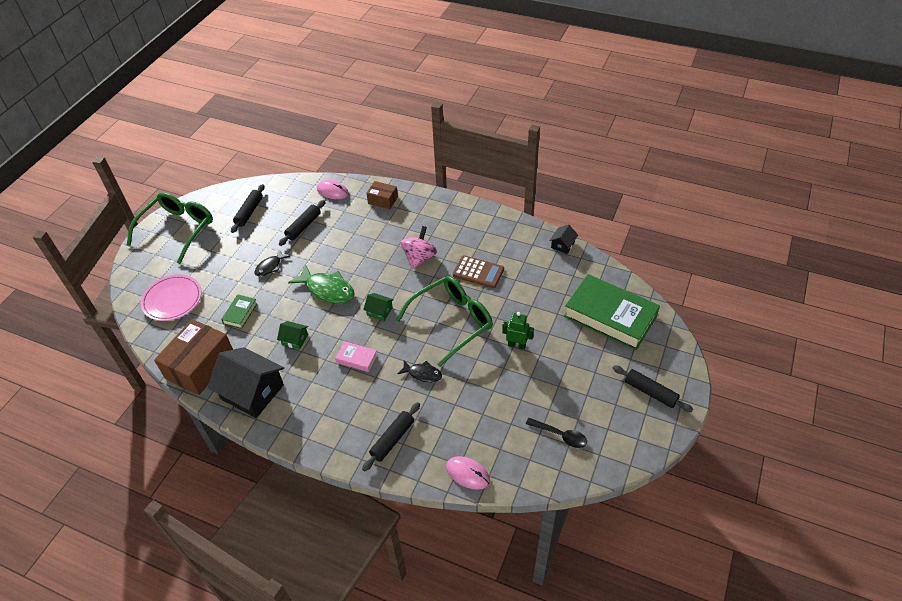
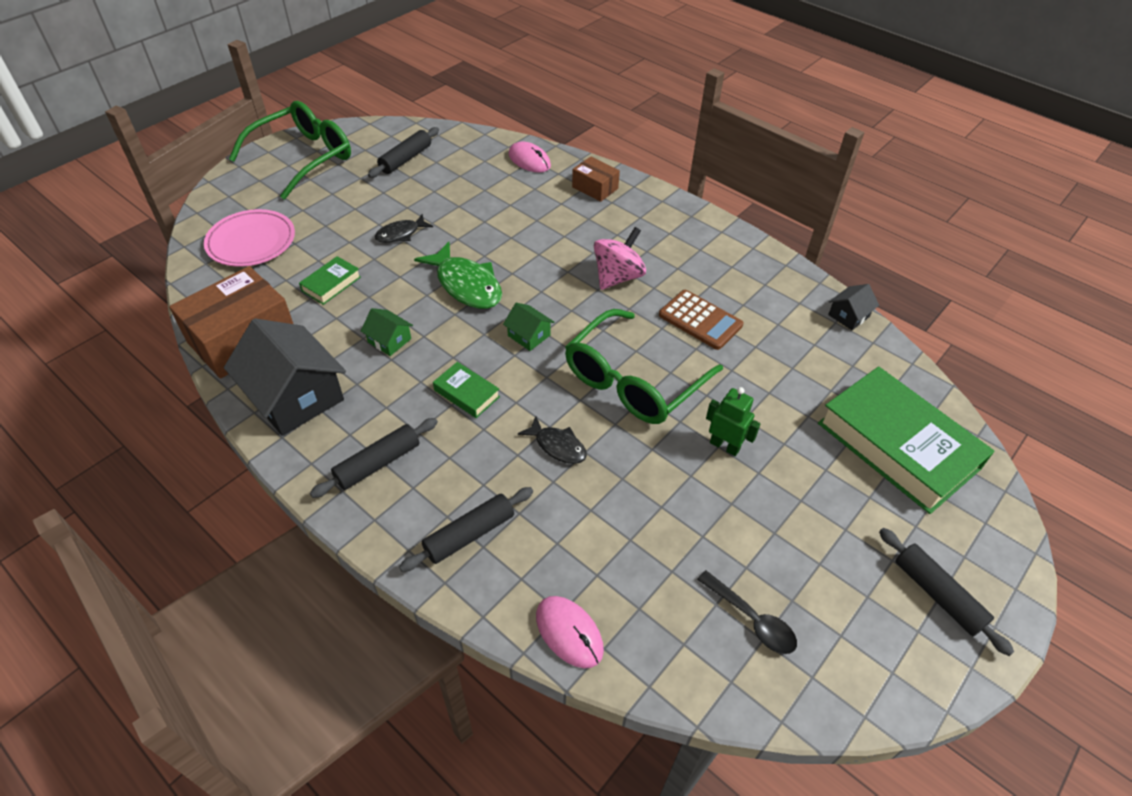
camera: 15 degrees right, 0 degrees up
(303, 226) = (470, 194): black rolling pin -> black rolling pin (378, 463)
(357, 358) = (467, 393): pink book -> green book
(452, 322) = (633, 381): green glasses -> green glasses turned 150 degrees clockwise

